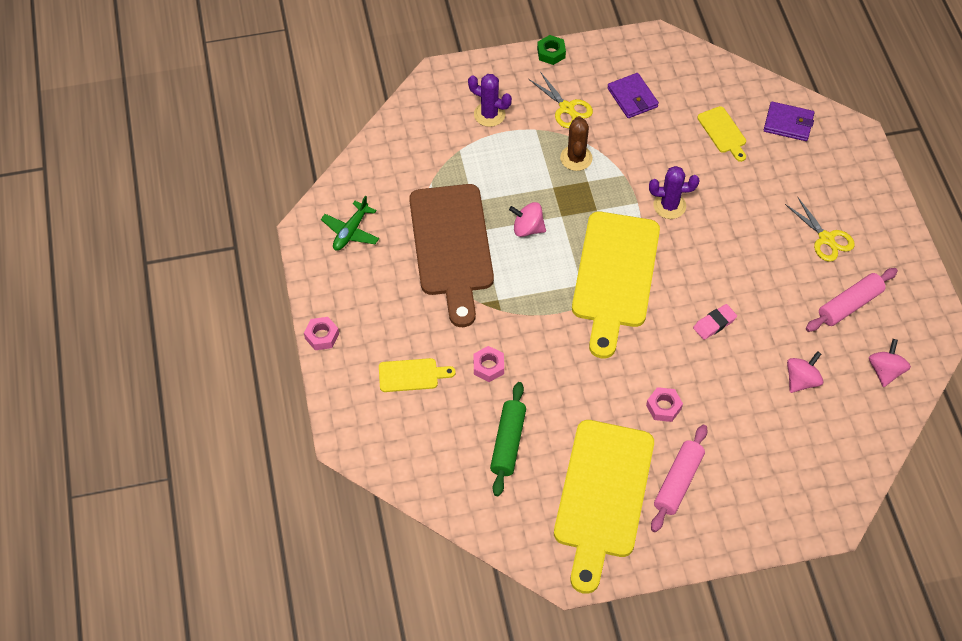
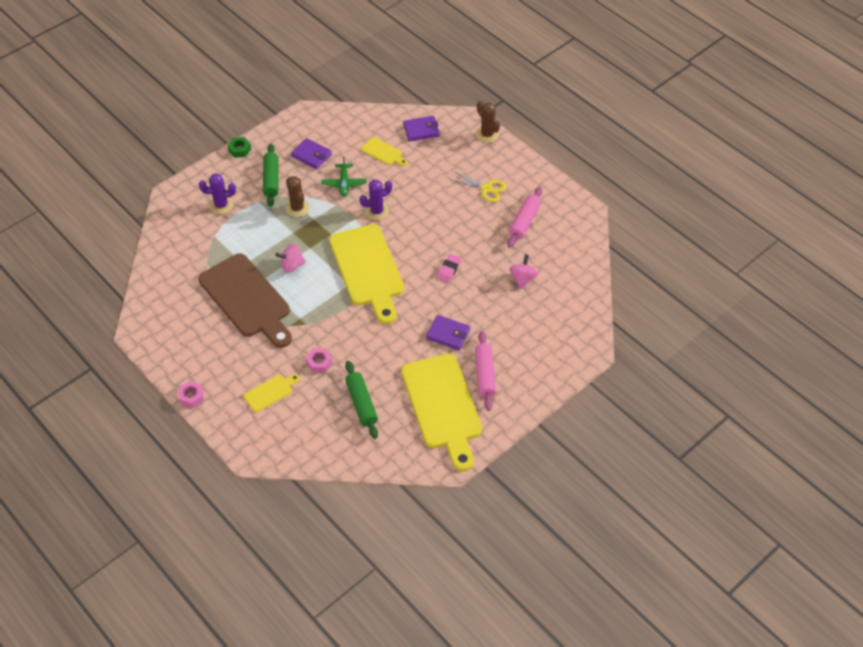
camera: 30 degrees left, 5 degrees down
(351, 231) = (170, 321): green plane -> green plane (344, 183)
(566, 108) = (271, 179): yellow scissors -> green rolling pin
(663, 407) = (448, 334): pink nut -> purple wallet
(870, 166) = (487, 135): none -> brown cactus
(885, 371) = (569, 250): pink spinning top -> none

